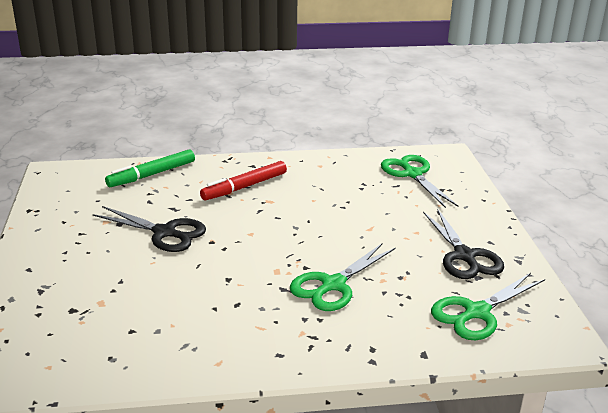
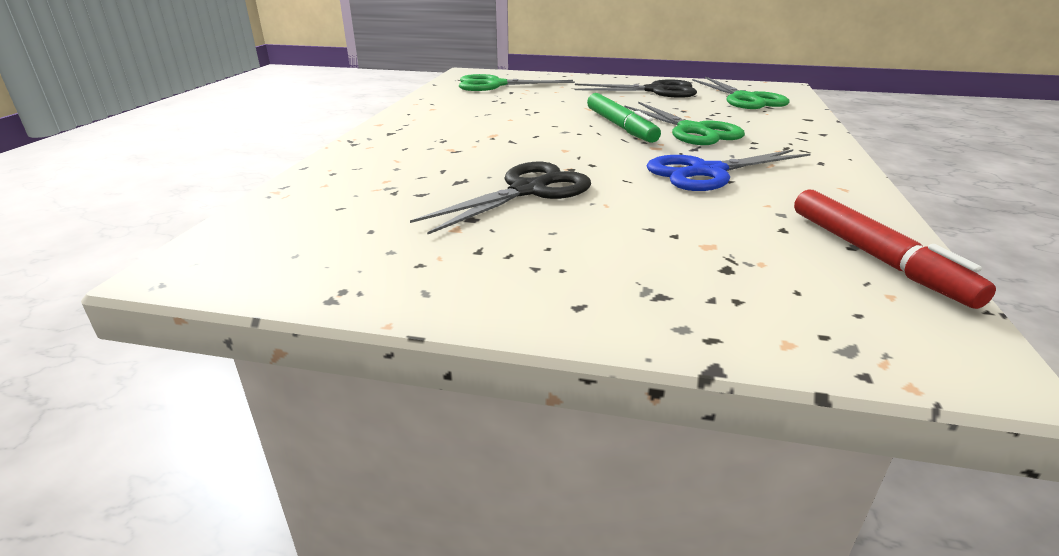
camera: 70 degrees left, 0 degrees up
(151, 174) = (333, 185): green marker -> green marker (620, 126)
(227, 297) = (707, 172): none -> blue scissors
(244, 187) = (444, 141): red marker -> red marker (875, 257)

